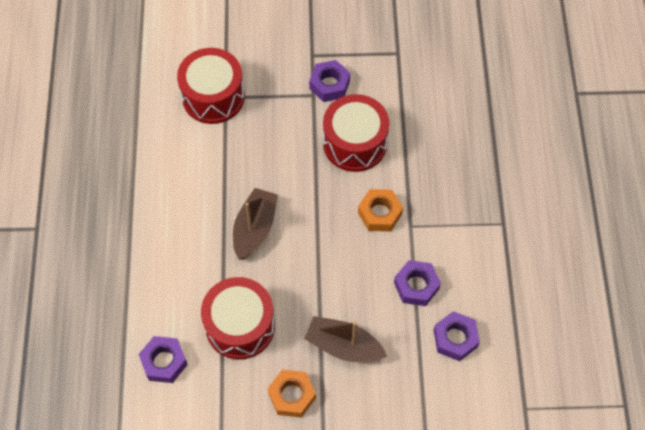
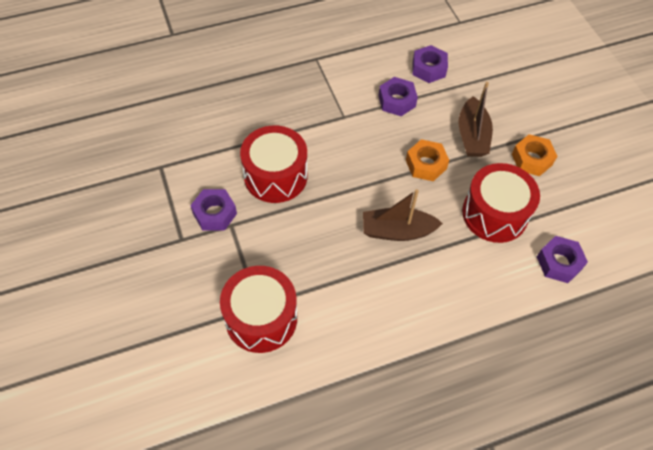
camera: 110 degrees left, 5 degrees down
(379, 213) = (341, 140): orange nut -> orange nut (426, 164)

